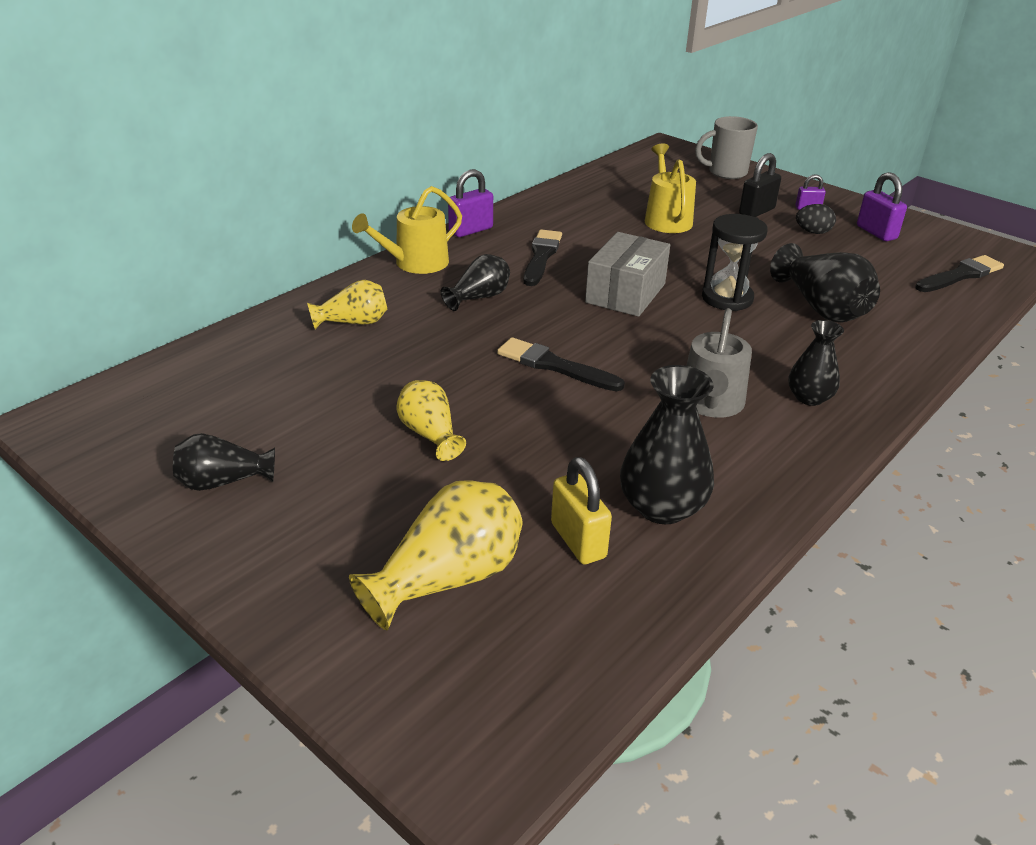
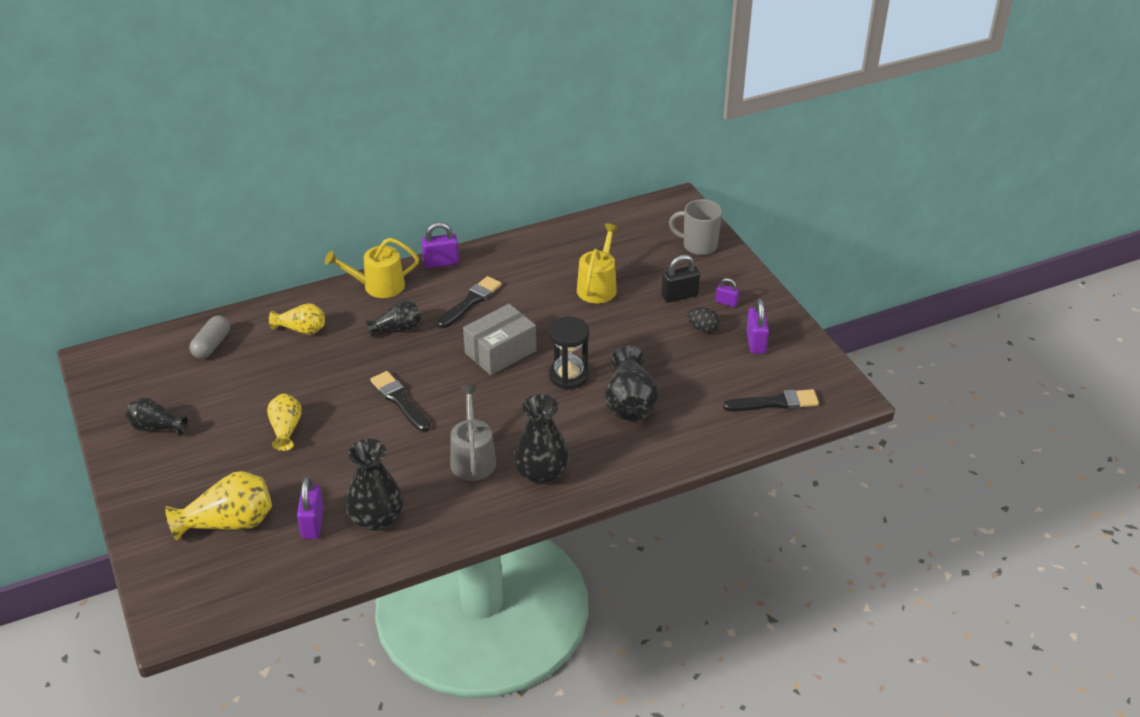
camera: 25 degrees right, 5 degrees up
(237, 364) = (212, 345): none -> grey capsule
(578, 540) = (312, 524): yellow padlock -> purple padlock
(711, 403) = (472, 458): grey watering can -> grey watering can turned 135 degrees clockwise
(809, 397) = (541, 473): black vase -> black vase, size x1.60

